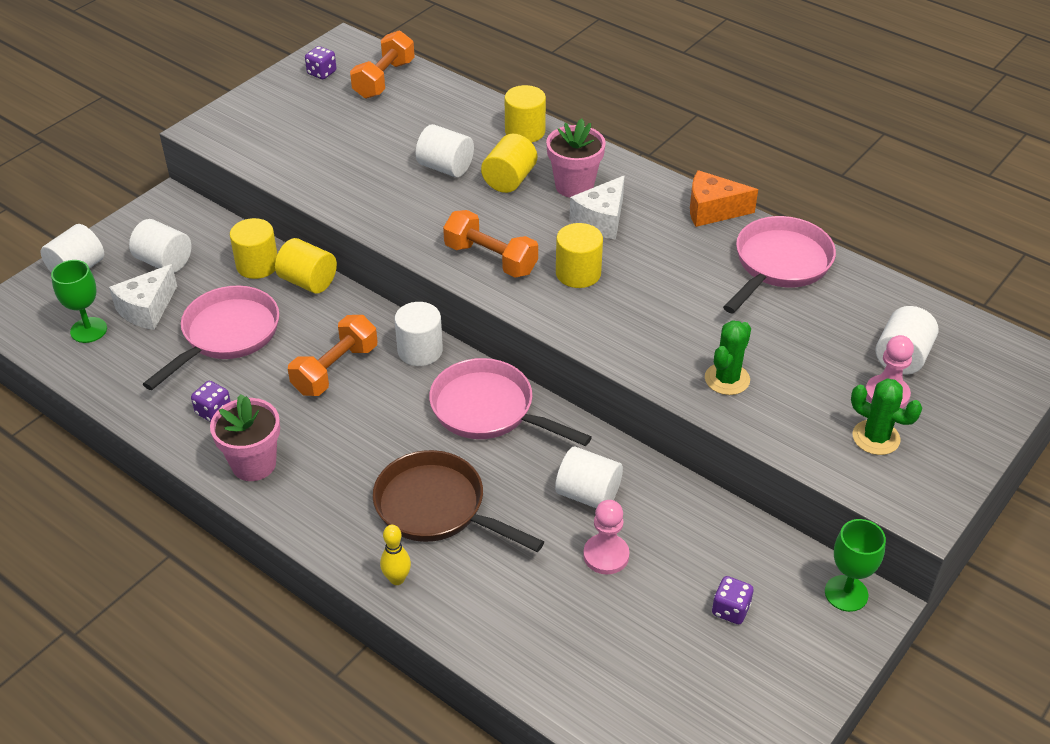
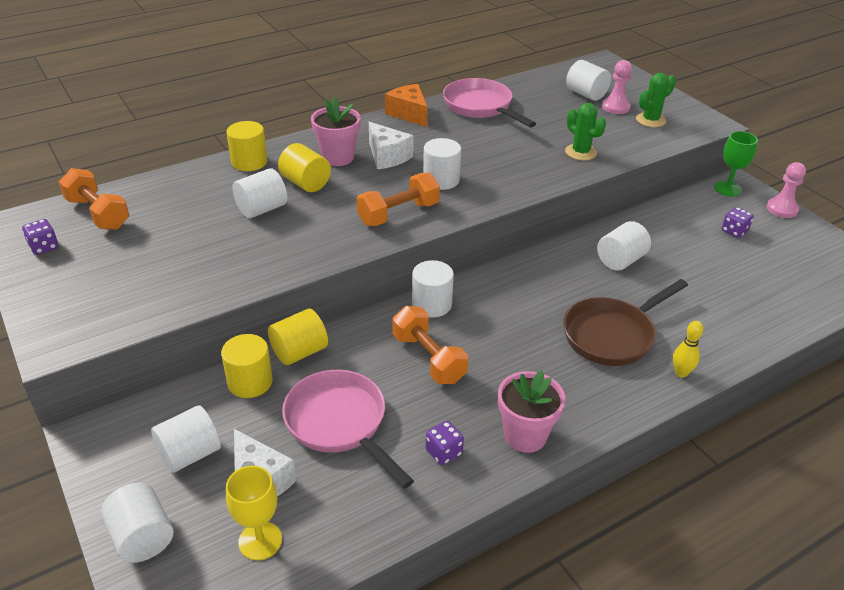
camera: 70 degrees left, 5 degrees down
(88, 330) = (260, 541): green goblet -> yellow goblet
(489, 410) = (517, 285): pink pan -> none
(578, 273) = (441, 180): yellow cylinder -> white cylinder
(606, 555) = (679, 267): pink pawn -> pink pawn (782, 209)
(712, 210) = (409, 114): orange cheese -> orange cheese turned 120 degrees clockwise

